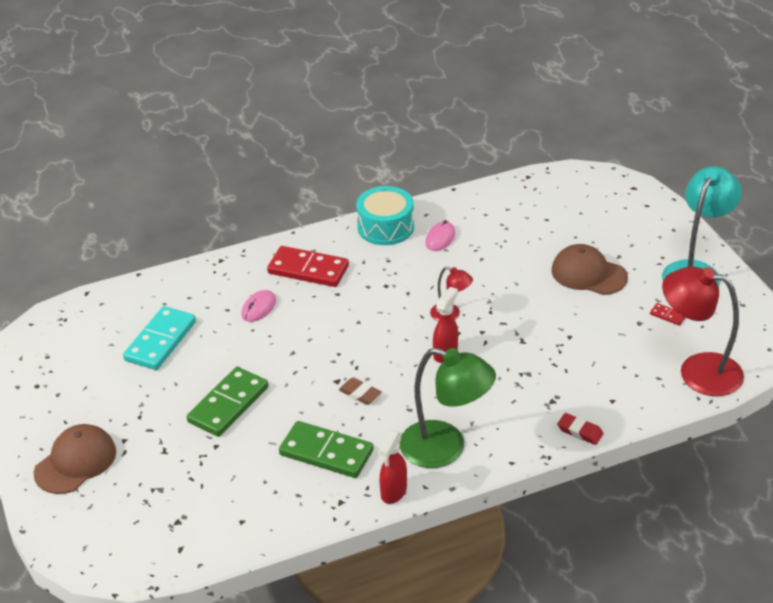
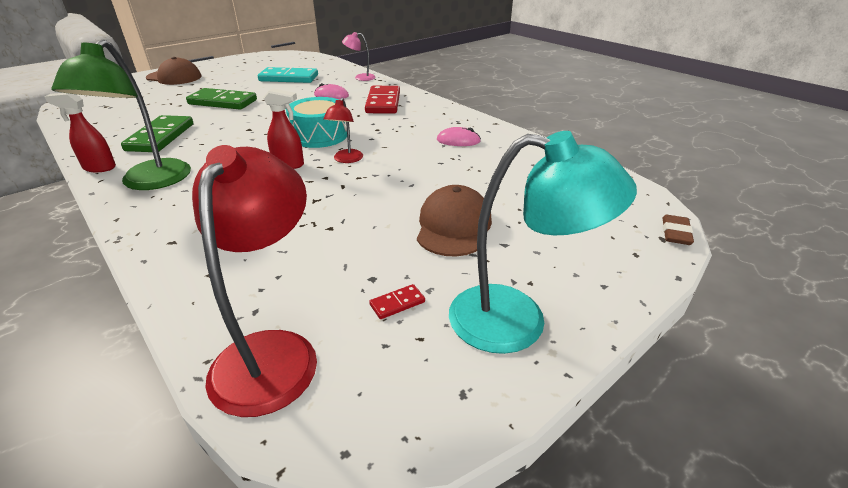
camera: 70 degrees right, 5 degrees down
(201, 275) = (360, 77): none -> pink lamp
(360, 393) = (232, 139): brown eraser -> brown eraser (675, 233)
(385, 227) = (456, 119): turquoise drum -> turquoise drum (319, 135)
(580, 431) = (154, 256): red eraser -> none
(667, 315) = (397, 303): red domino -> red domino turned 45 degrees clockwise

